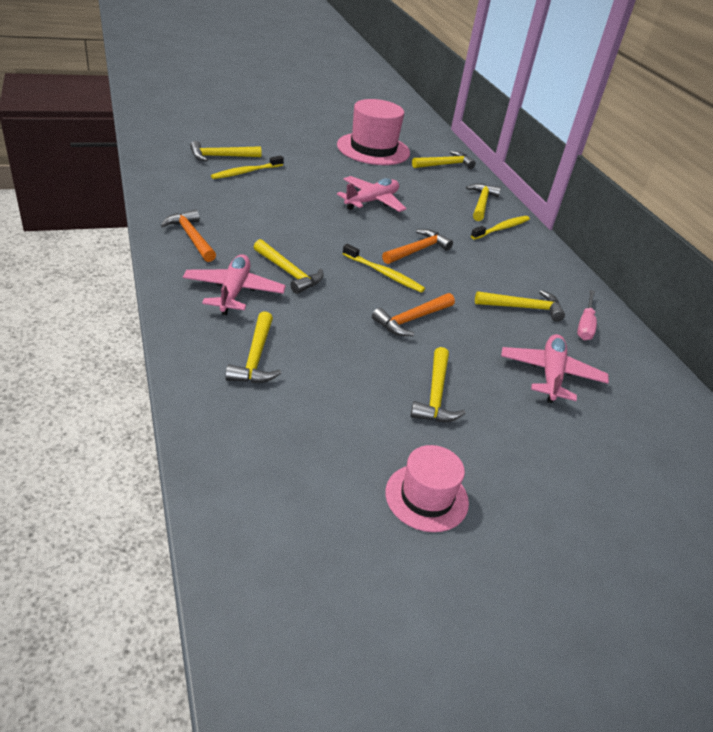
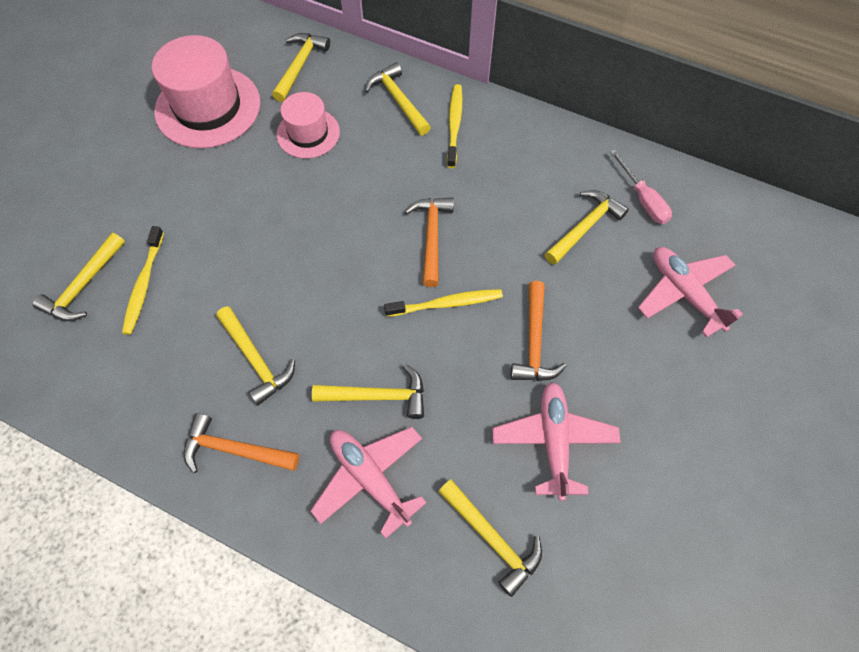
camera: 40 degrees left, 25 degrees up
(372, 201) = (311, 202): pink plane -> pink plane (554, 441)
(426, 497) = (758, 532): pink hat -> pink hat (308, 133)
(435, 395) = (648, 415): yellow hammer -> yellow hammer (256, 360)

